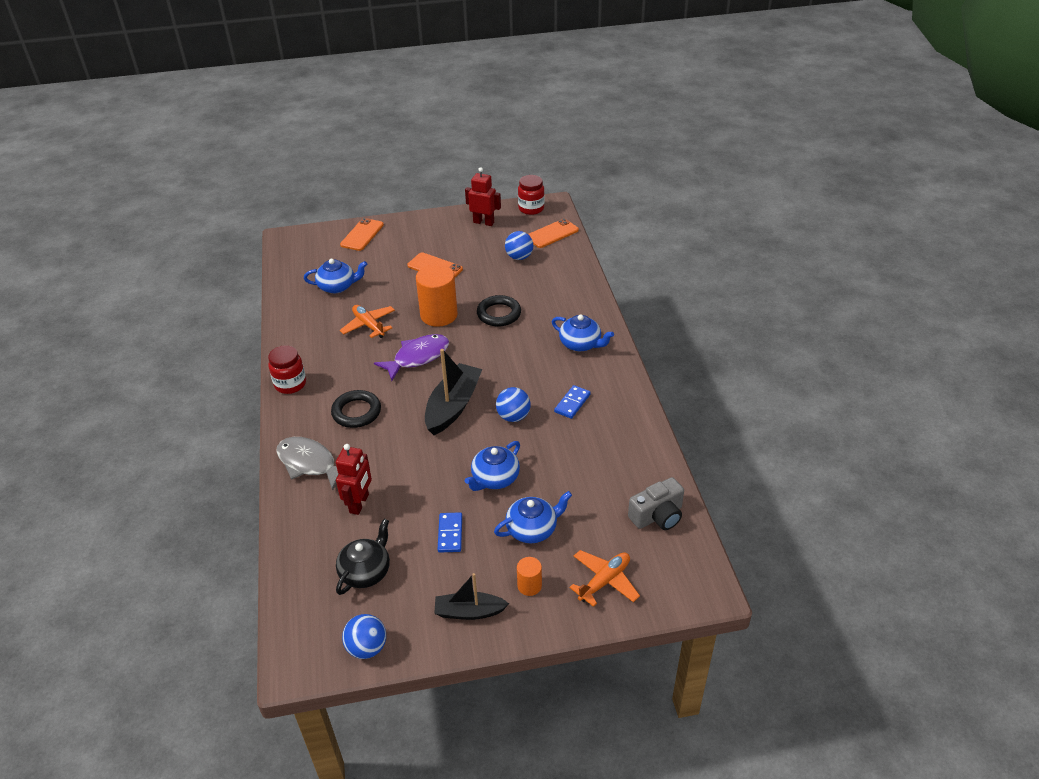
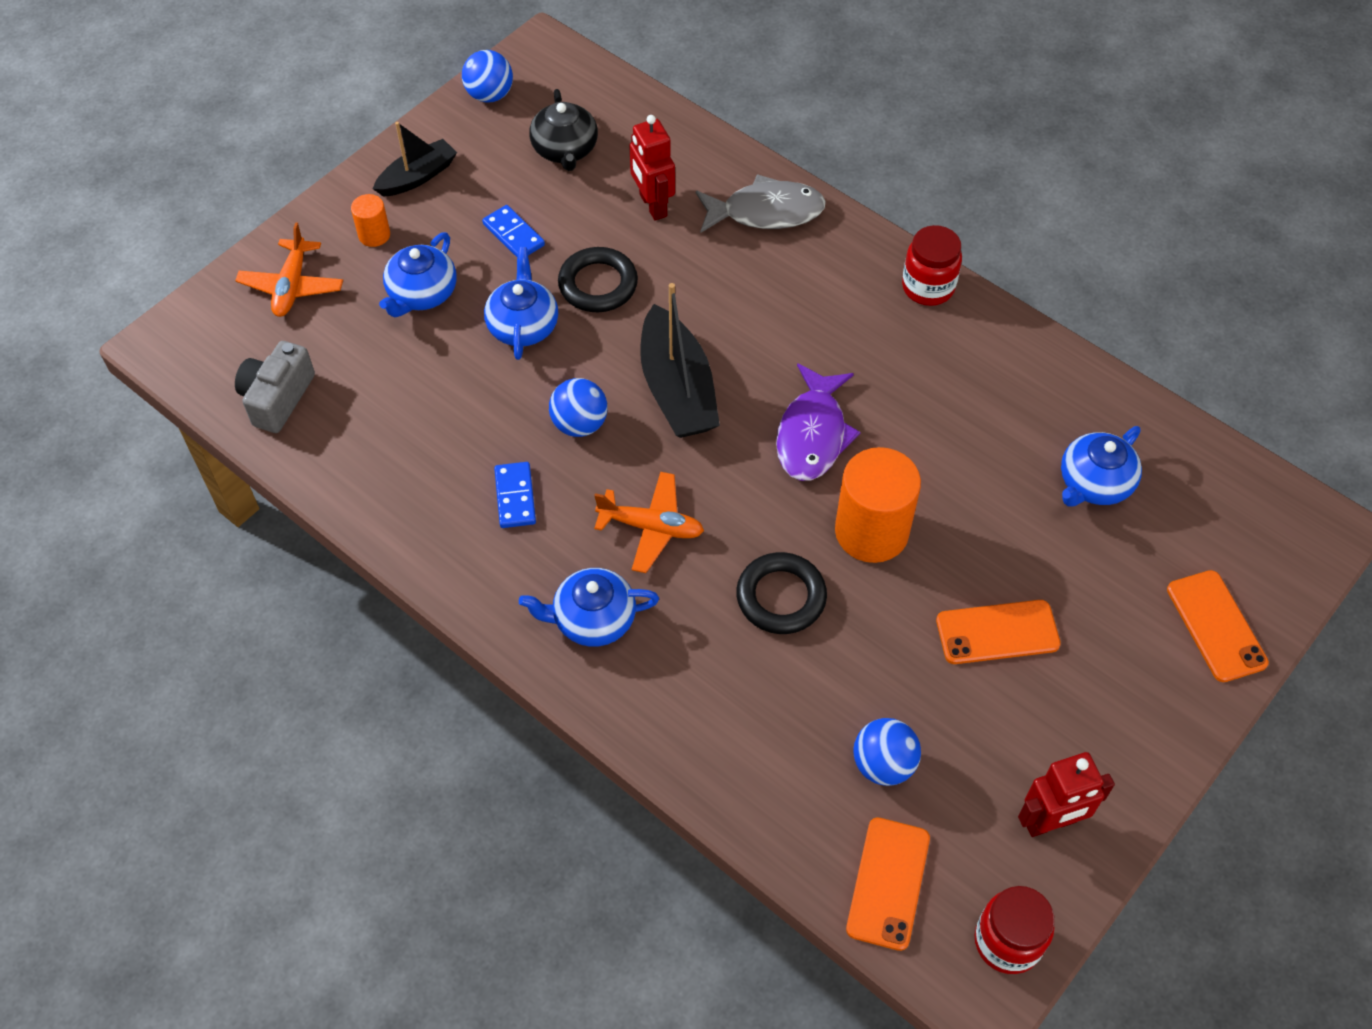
camera: 140 degrees right, 15 degrees up
(356, 412) = (793, 304): black ring -> black ring (598, 284)
(369, 325) = (950, 443): orange plane -> orange plane (651, 527)

